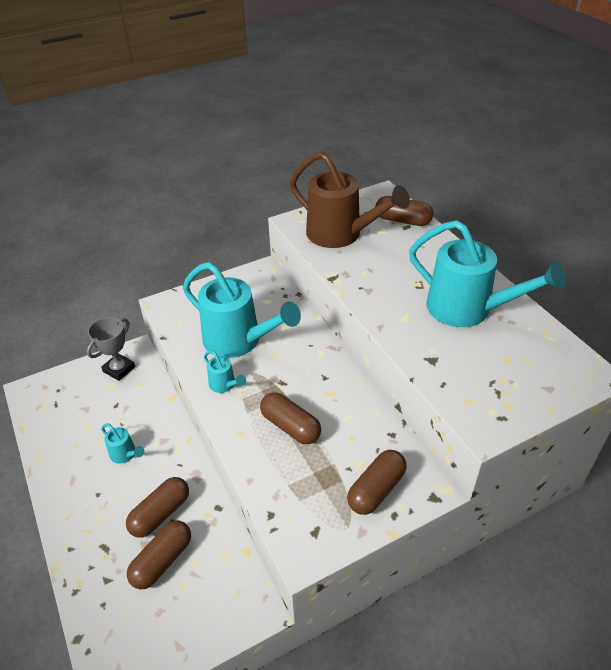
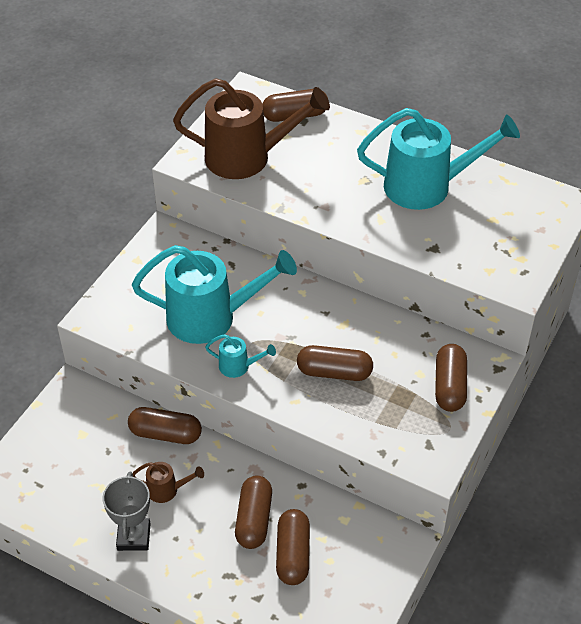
camera: 35 degrees left, 5 degrees up
(119, 369) = (73, 415): grey trophy -> grey trophy (133, 537)
(125, 455) = (167, 490): turquoise watering can -> brown watering can
(161, 413) = (165, 434): none -> brown capsule

